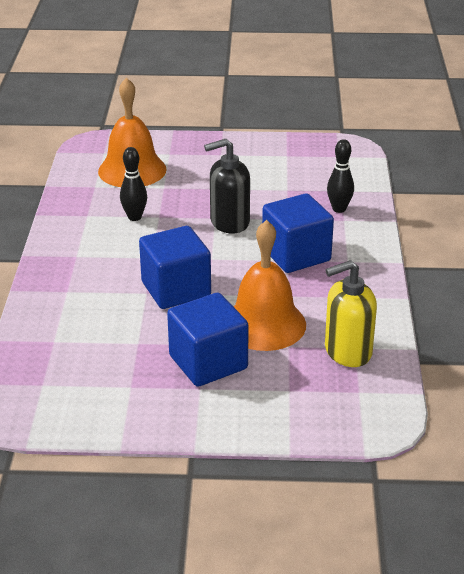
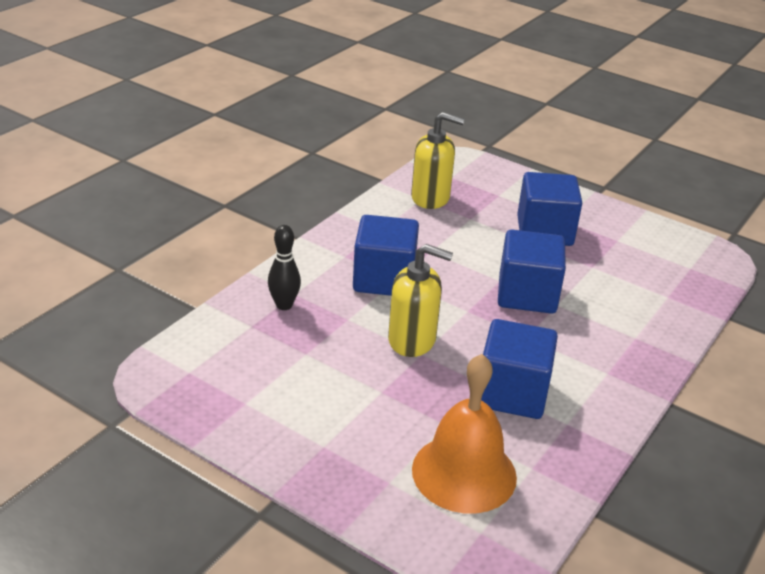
camera: 150 degrees left, 0 degrees up
(134, 217) = (512, 393): black bowling pin -> blue cube
(229, 222) = (412, 340): black soap dispenser -> yellow soap dispenser
(264, 324) = (474, 238): orange bell -> none

